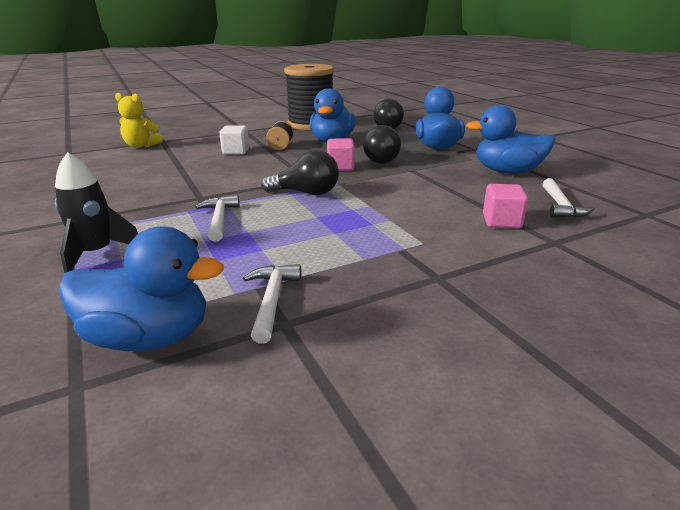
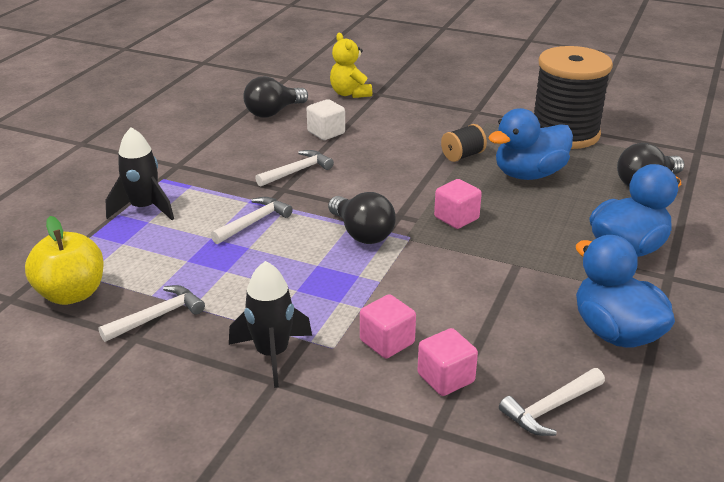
camera: 50 degrees right, 5 degrees up
(149, 338) = (72, 294): blue duck -> yellow apple
(190, 186) = (297, 171): none -> white hammer
(236, 151) = (409, 142): white cube -> white cube (326, 132)
(380, 159) = (518, 230): black light bulb -> black light bulb (273, 112)
(401, 267) = (272, 354): none -> black rocket
(441, 225) = (387, 342): none -> pink cube

